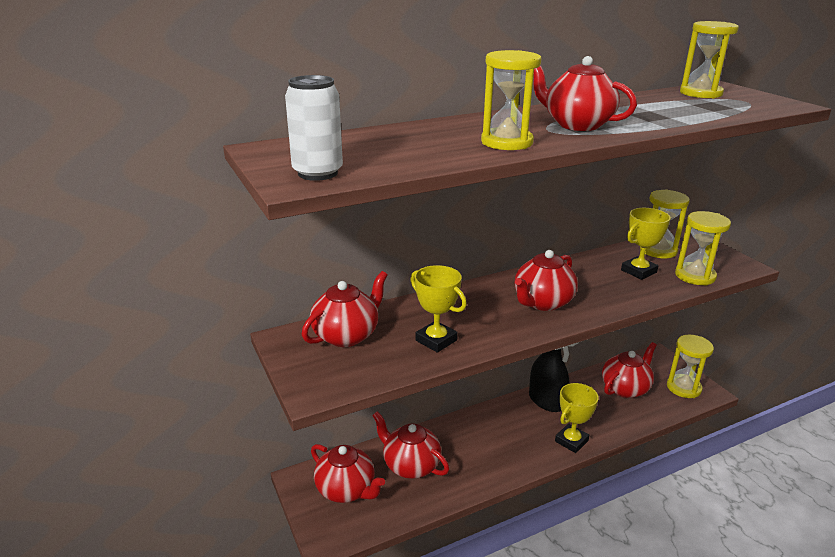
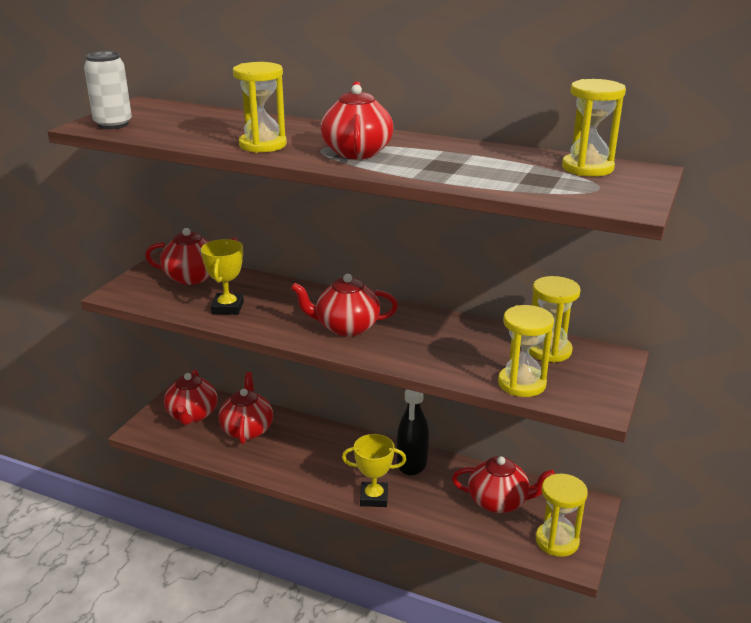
camera: 50 degrees right, 0 degrees up
(638, 271) = (481, 352): yellow trophy -> none

